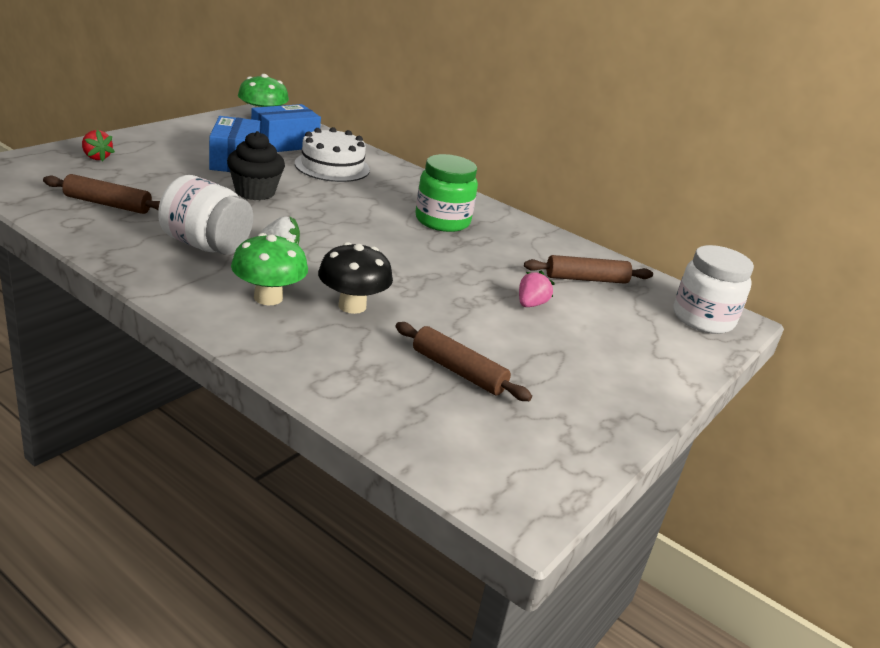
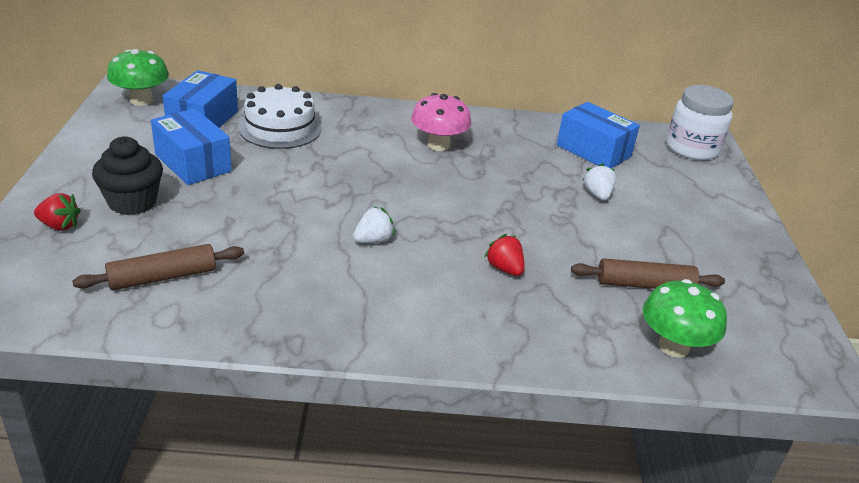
camera: 35 degrees left, 5 degrees up
(205, 245) = (316, 273): white jar -> none
(255, 192) = (264, 191): black cupcake -> black cupcake (132, 202)
(268, 298) = (442, 299): green mushroom -> green mushroom (673, 346)
(352, 306) = (504, 269): black mushroom -> red strawberry
(442, 221) = (438, 145): green jar -> pink mushroom
(531, 304) = (597, 195): pink strawberry -> white strawberry
(586, 279) = (593, 151): brown rolling pin -> blue box

